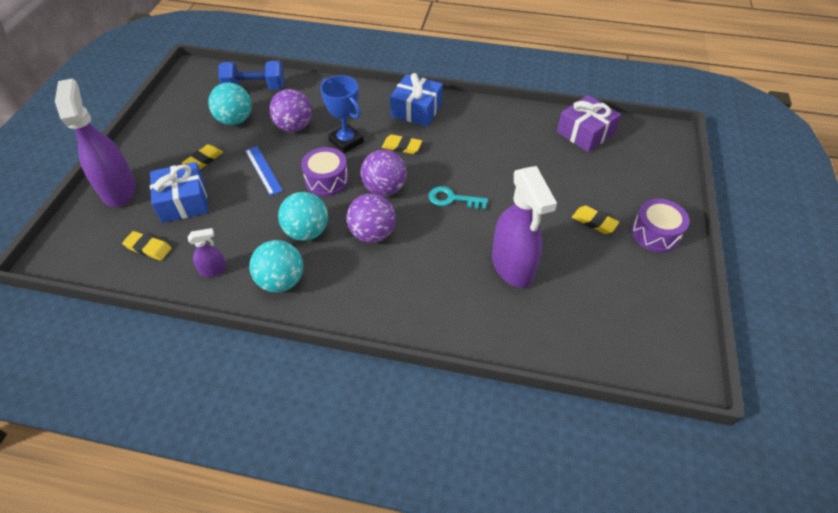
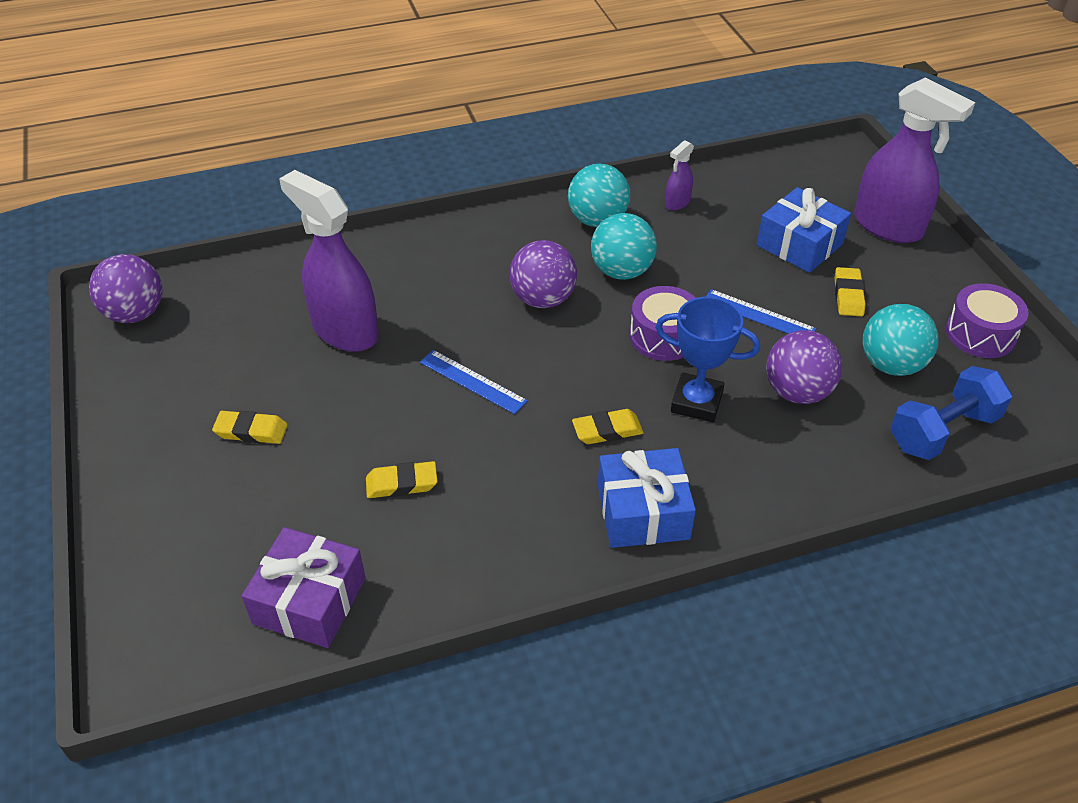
camera: 150 degrees right, 5 degrees down
(148, 248) = (768, 194): yellow eraser -> yellow eraser (402, 483)
(384, 189) = (576, 357): purple ball -> purple ball (135, 314)
(452, 199) = (472, 381): turquoise key -> blue ruler
(655, 233) = (154, 450): purple drum -> purple drum (980, 334)

